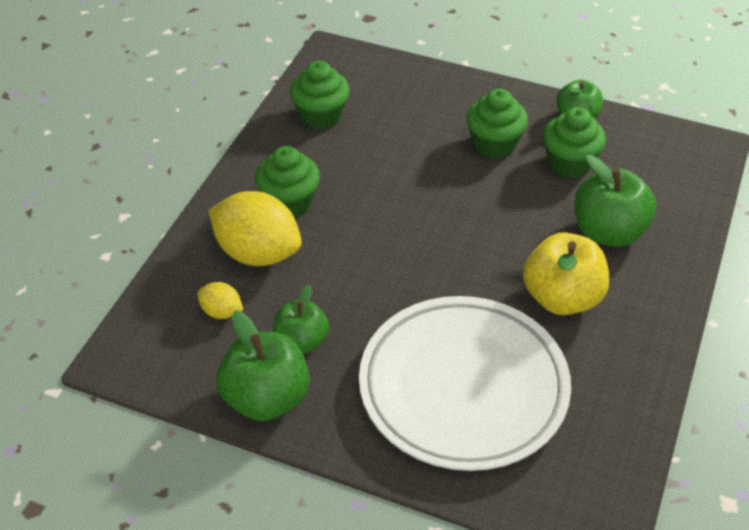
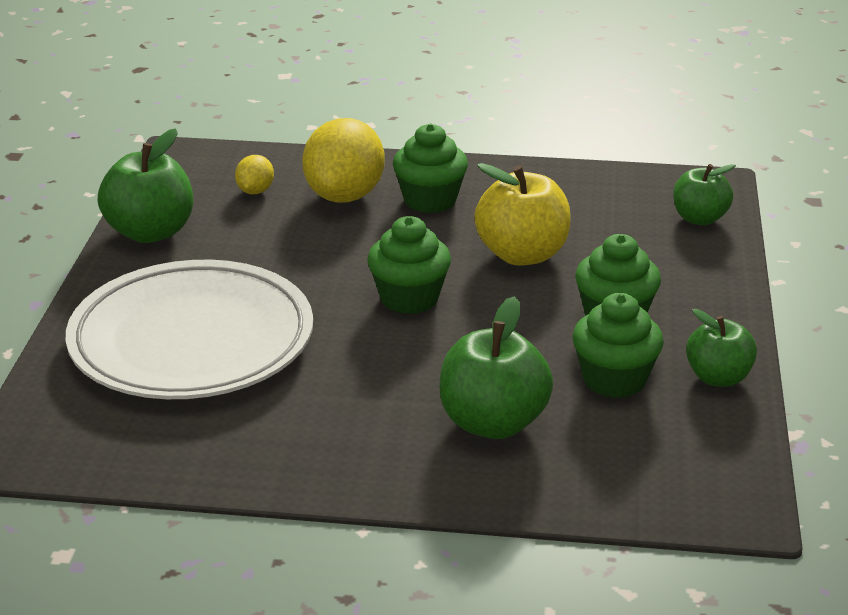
camera: 75 degrees right, 15 degrees down
(301, 341) = (229, 239): green apple -> green apple (699, 218)
(320, 116) = (588, 195): green cupcake -> green cupcake (409, 298)
(562, 298) = (355, 396): yellow apple -> yellow apple (522, 254)

